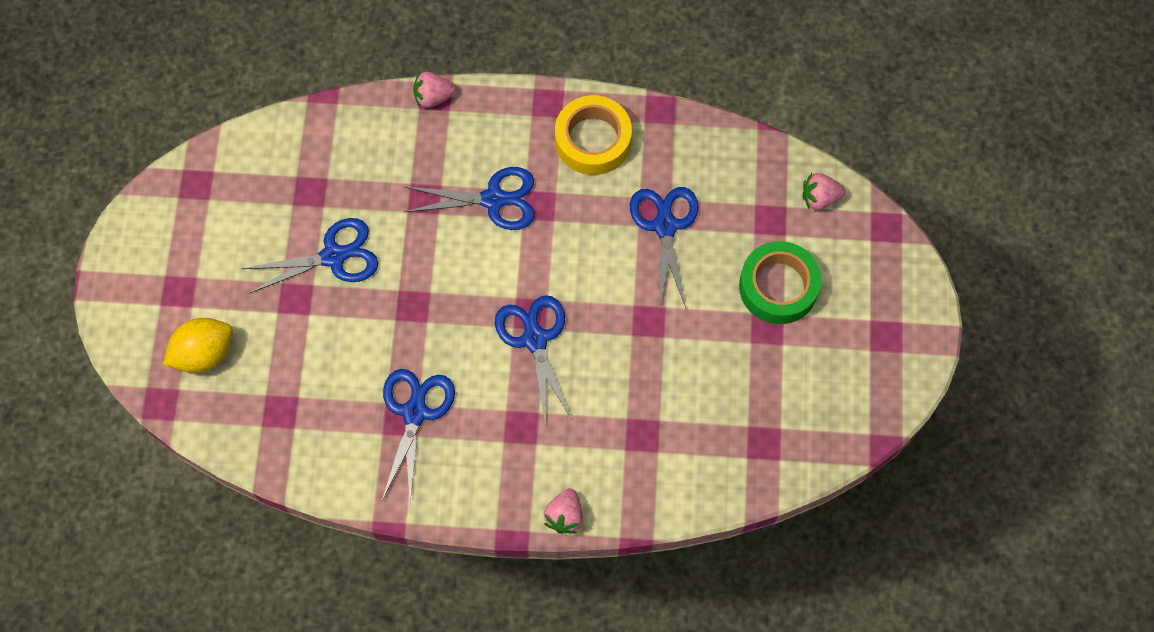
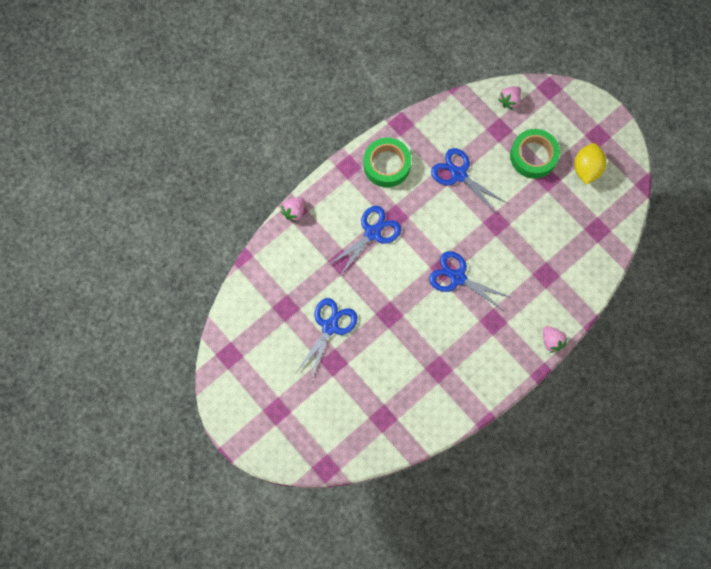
camera: 45 degrees left, 5 degrees up
(204, 353) = (320, 427): yellow lemon -> yellow lemon (586, 169)
(415, 412) = (442, 360): blue scissors -> none
(593, 140) = (386, 165): yellow tape -> green tape

